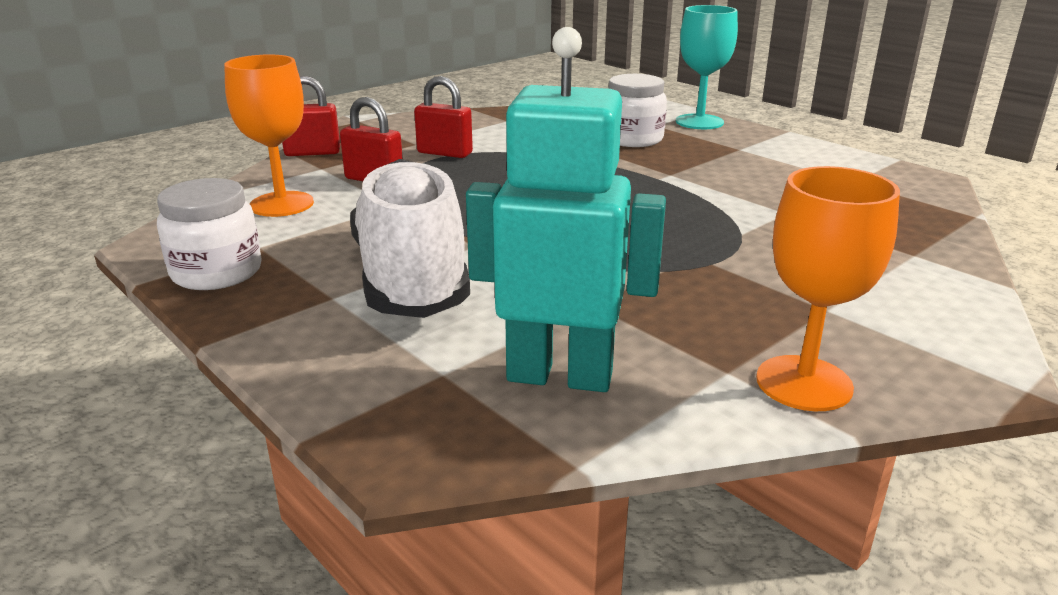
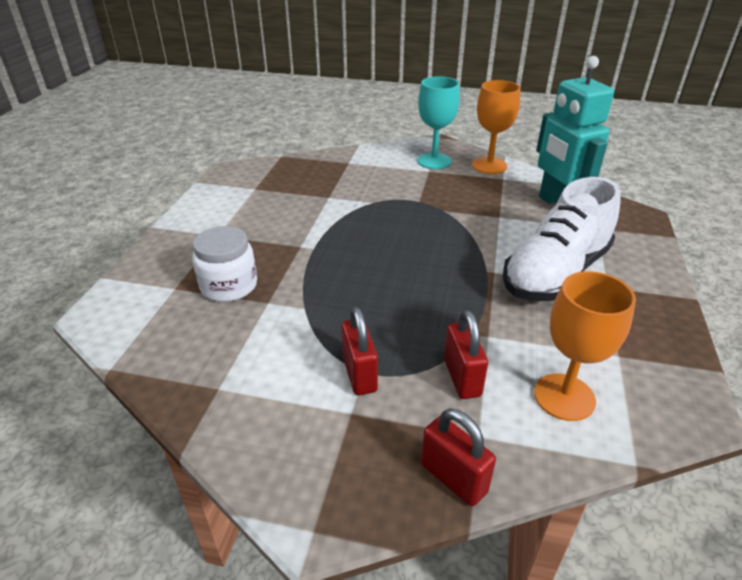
camera: 125 degrees left, 10 degrees up
(217, 272) = (662, 347): white jar -> none
(699, 122) = (150, 269): turquoise goblet -> turquoise goblet (434, 161)

